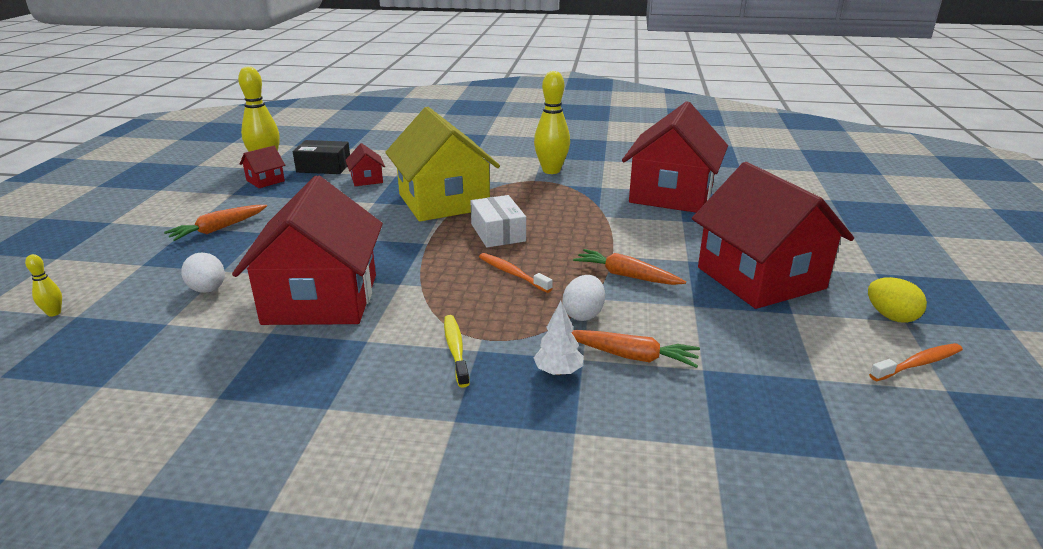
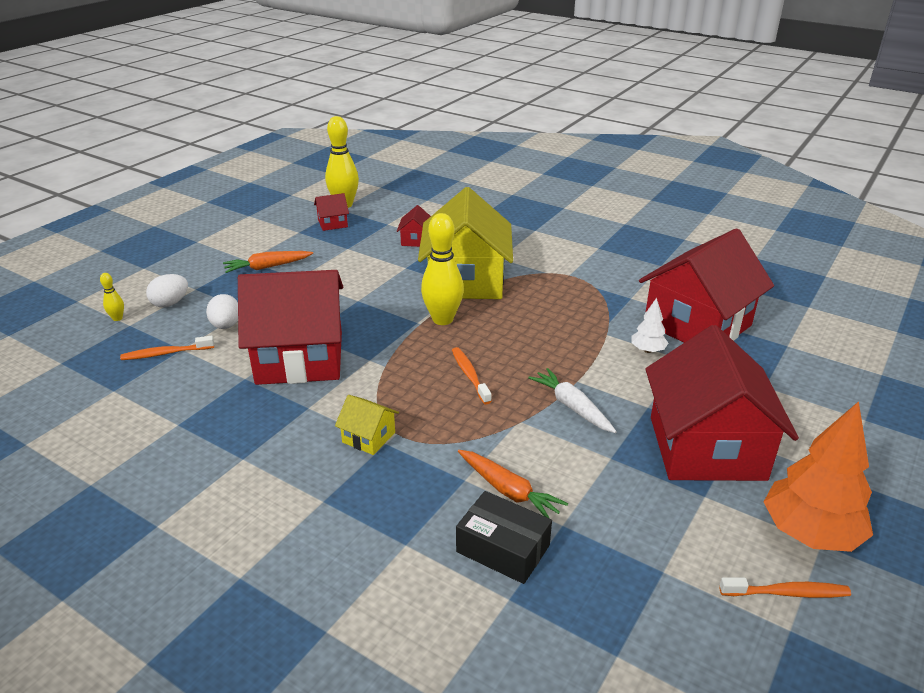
camera: 25 degrees right, 5 degrees up
(148, 332) = (166, 353): none -> orange toothbrush
(321, 299) = (300, 358): red house -> red house turned 60 degrees clockwise
(324, 167) = (389, 218): black box -> black box (503, 549)
(455, 349) = (368, 437): yellow toothbrush -> yellow house
(498, 232) = (490, 327): white box -> none
(551, 170) = (595, 266): yellow bowling pin -> yellow bowling pin (442, 319)
(558, 371) = (434, 485): white tree -> white tree (647, 350)
(583, 314) = (499, 436): white egg -> white egg (170, 303)
(626, 276) = (572, 407): orange carrot -> white carrot
(891, 316) = (810, 533): yellow egg -> orange tree

